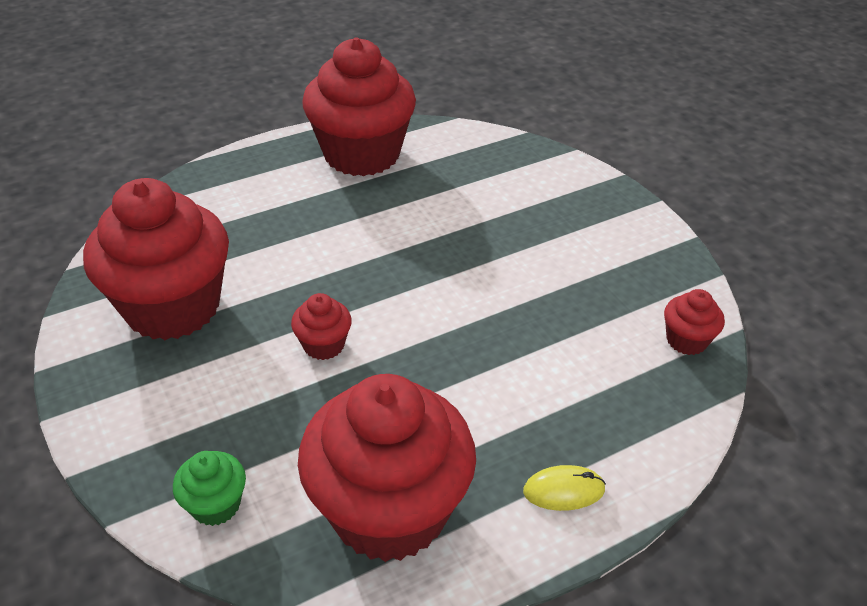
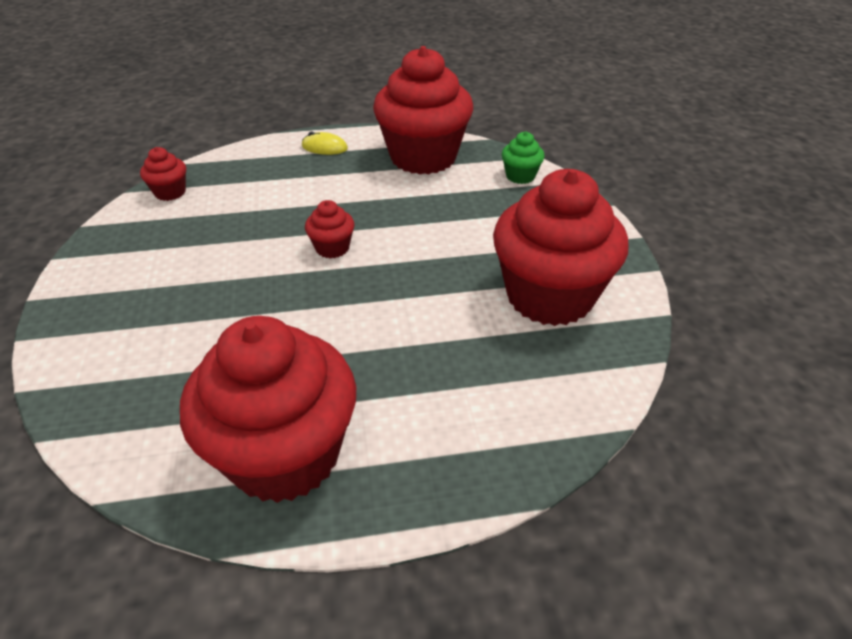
camera: 160 degrees left, 0 degrees up
(324, 345) = (428, 241): red cupcake -> red cupcake (332, 248)

